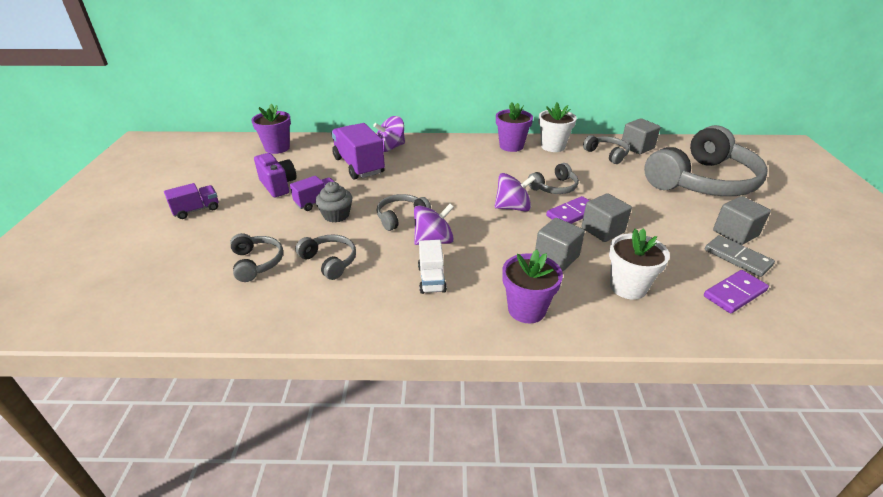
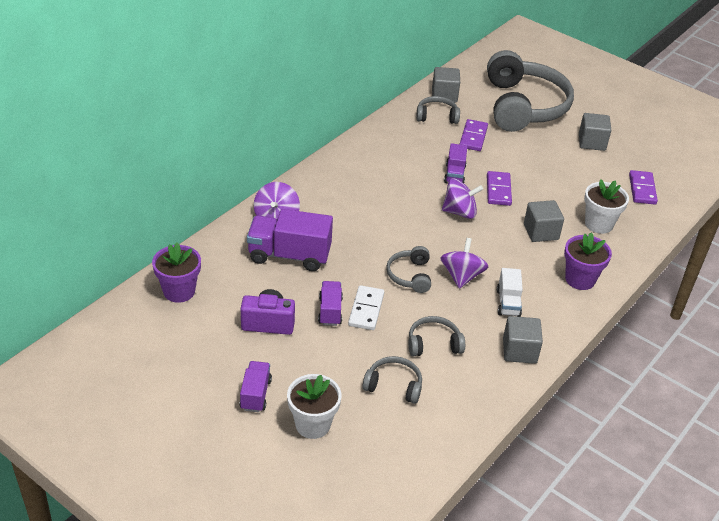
camera: 55 degrees left, 5 degrees up
(336, 215) = (366, 310): grey cupcake -> white domino
(431, 279) = (508, 303): white truck -> white truck turned 60 degrees clockwise
(511, 146) = (363, 152): purple flower pot -> none
(513, 207) = (459, 212): purple spinning top -> purple spinning top turned 60 degrees clockwise
(553, 146) = (391, 132): white flower pot -> white flower pot (313, 424)
(554, 187) = (454, 174): grey headphones -> purple truck
(602, 230) = (532, 191): grey cube -> grey cube (519, 351)
(614, 177) = (473, 137): none -> purple domino
(737, 258) = (614, 162): grey domino -> none

